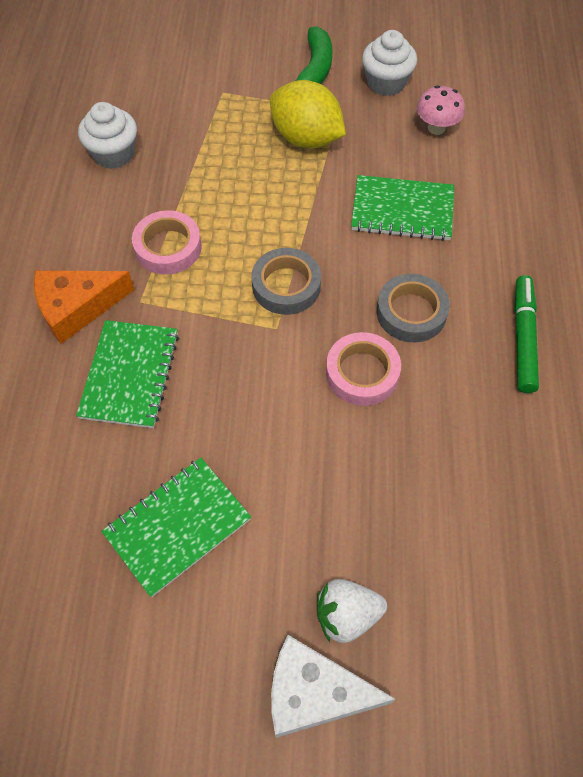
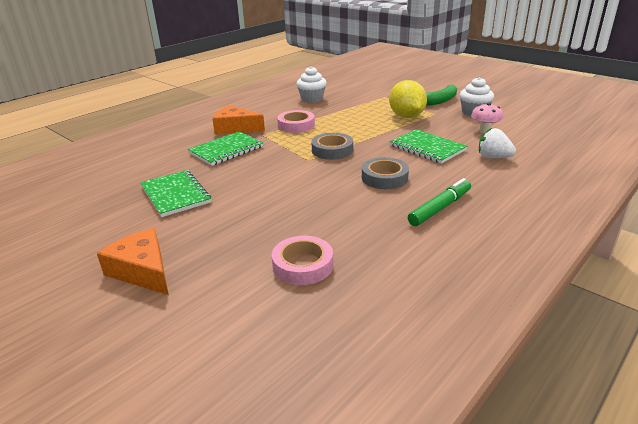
camera: 40 degrees right, 30 degrees down
(177, 527) = (175, 195): green notebook -> green notebook turned 60 degrees clockwise
(314, 693) = (142, 271): white cheese -> orange cheese
(346, 615) = (198, 254): white strawberry -> white strawberry (493, 157)
(362, 373) = (329, 186): pink tape -> pink tape (303, 265)

